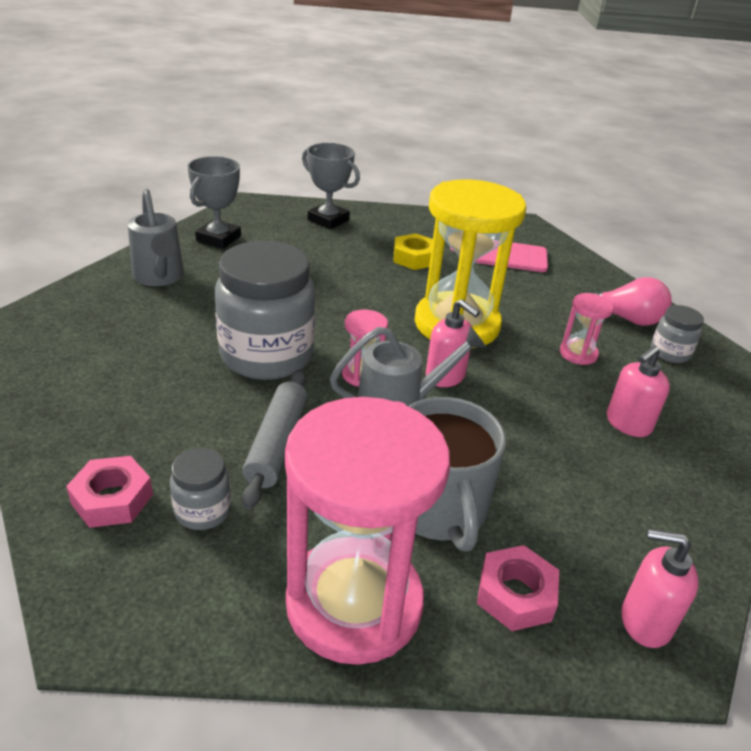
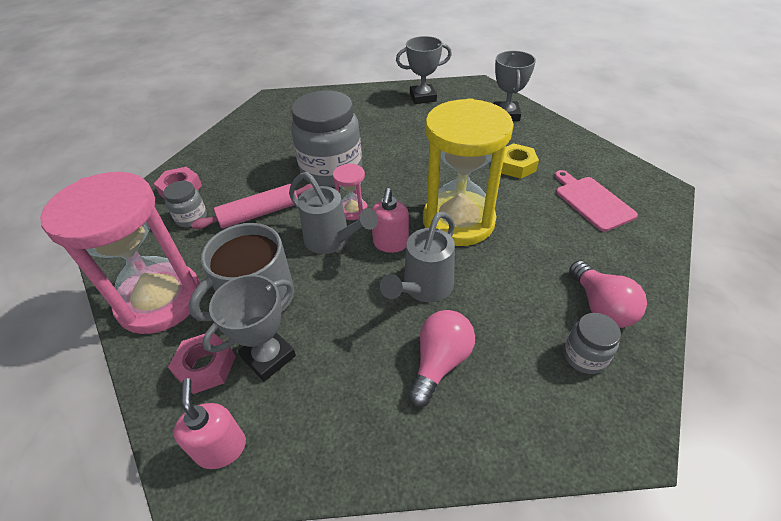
camera: 60 degrees right, 10 degrees up
(159, 277) = (360, 104): grey watering can -> grey watering can (424, 288)
(276, 444) = (259, 213): grey rolling pin -> pink rolling pin
(539, 534) = (268, 356): none -> grey trophy
(578, 354) = (503, 297): pink hourglass -> none
(628, 424) = (440, 362): pink soap dispenser -> pink light bulb

